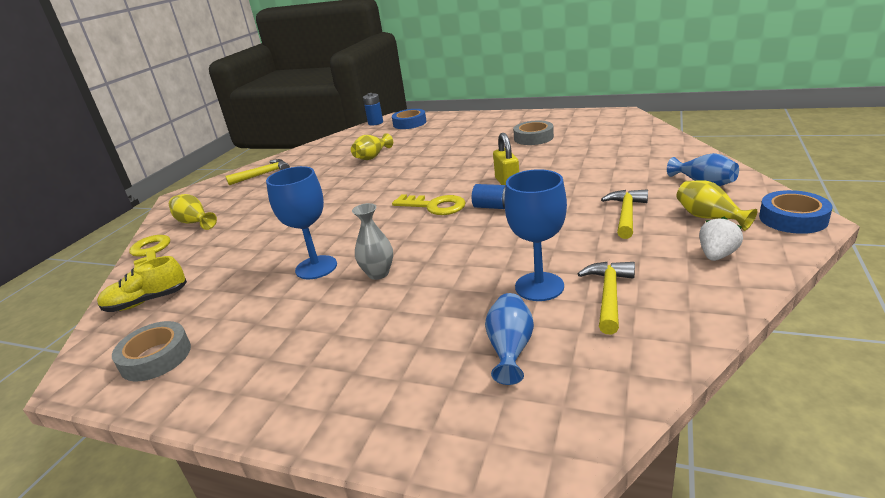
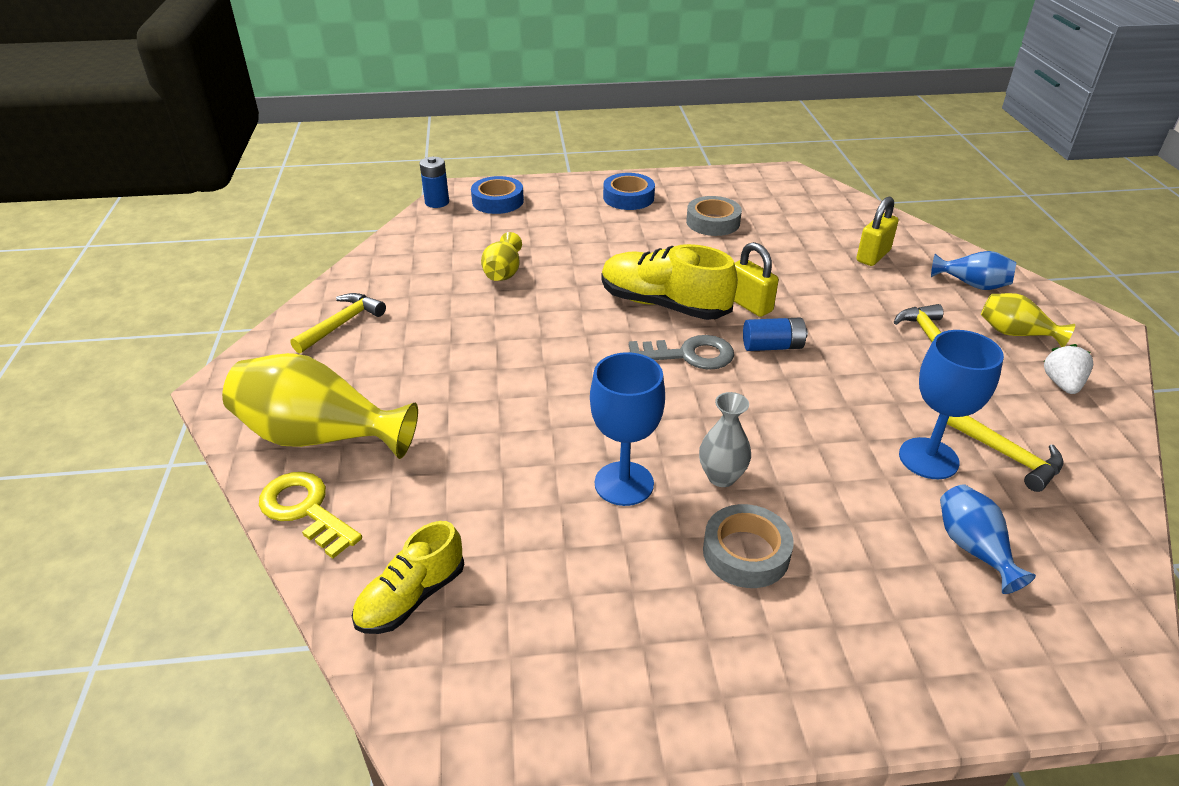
camera: 30 degrees left, 10 degrees up
(156, 357) = (542, 682): grey tape -> grey tape (746, 553)
(194, 222) = (320, 437): yellow vase -> yellow vase, size x1.89
(434, 206) = (688, 355): yellow key -> grey key
(449, 179) = (664, 304): none -> yellow shoe
(609, 295) = (1007, 456): yellow hammer -> yellow hammer turned 150 degrees clockwise
(635, 161) = (873, 256): none -> yellow padlock
(793, 218) = (1090, 325): blue tape -> blue tape (628, 197)

